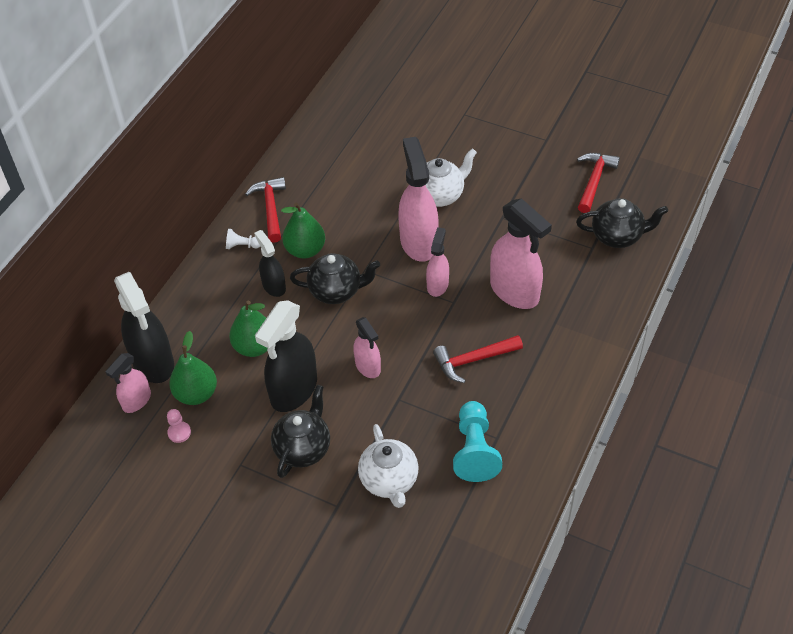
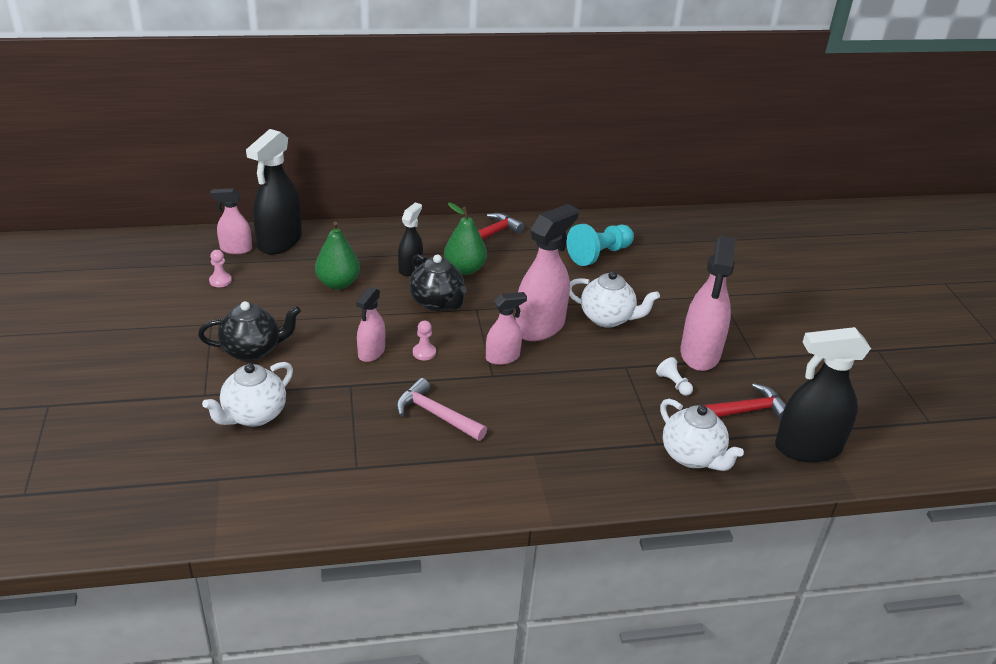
camera: 50 degrees right, 15 degrees down
(196, 394) = (265, 274): green pear -> none
(242, 246) = (436, 237): white pawn -> white pawn (673, 384)
(293, 390) = (310, 321): black spray bottle -> black spray bottle (807, 448)
(394, 332) = (424, 353): none -> pink pawn
(473, 360) = (436, 415): red hammer -> pink hammer
(474, 450) = (329, 457): turquoise pawn -> turquoise pawn (599, 254)
(514, 291) = (545, 410): pink spray bottle -> pink spray bottle (700, 354)
(617, 236) = (692, 456): black teapot -> white teapot

